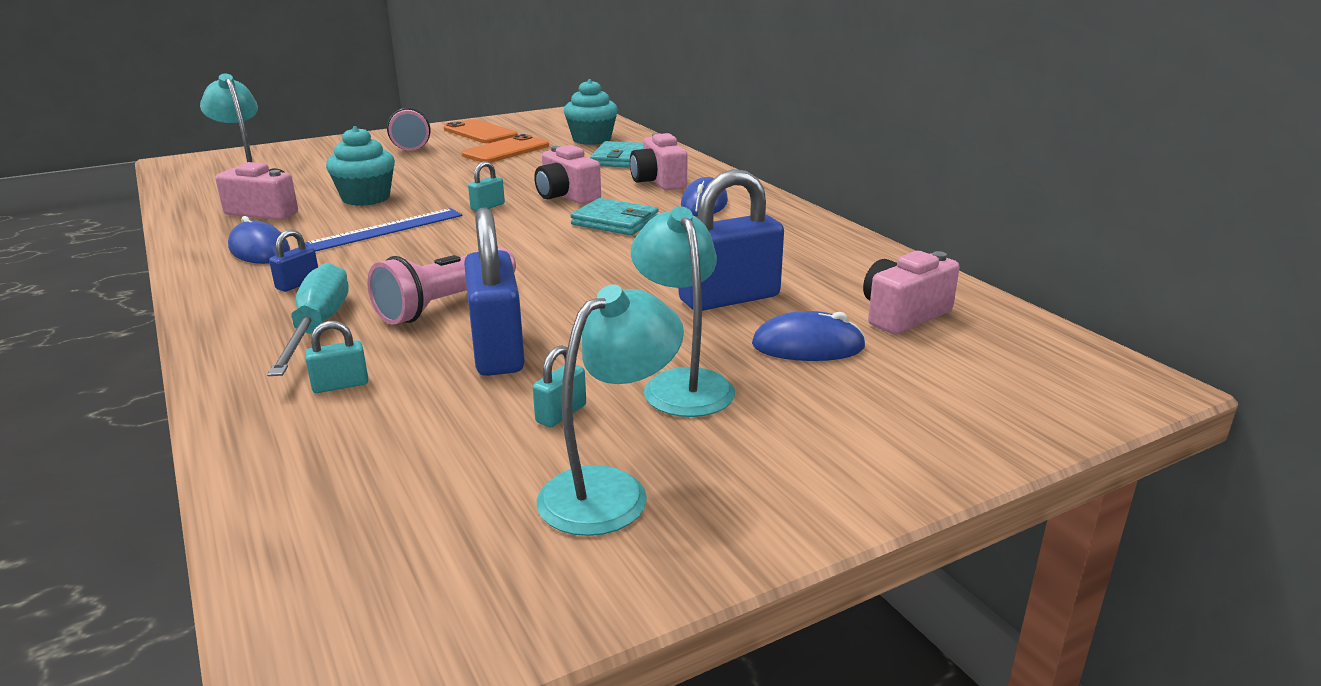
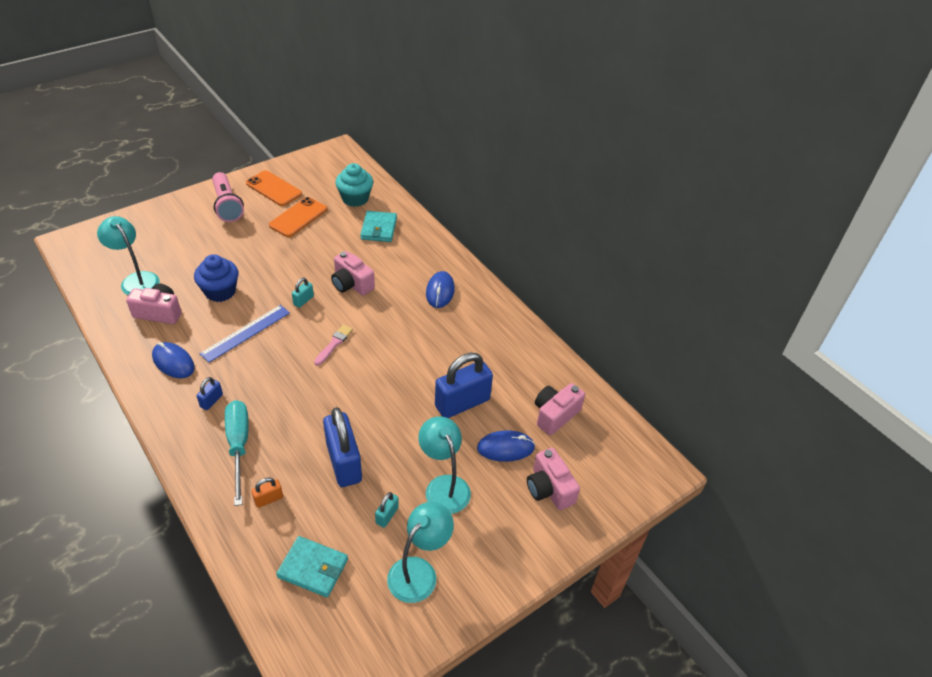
camera: 10 degrees left, 20 degrees up
(340, 385) = (268, 499): turquoise padlock -> orange padlock
(366, 198) = (220, 291): turquoise cupcake -> blue cupcake
(445, 304) = (304, 418): pink flashlight -> none
(522, 241) = (334, 344): none -> pink brush
(615, 222) = (387, 317): turquoise wallet -> turquoise wallet (313, 568)
(659, 182) = (408, 262): pink camera -> pink camera (549, 489)

